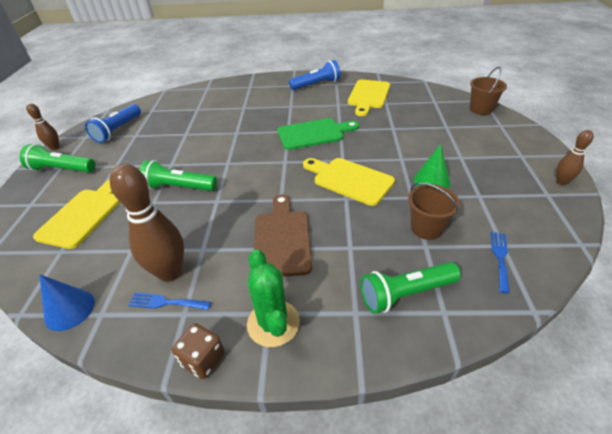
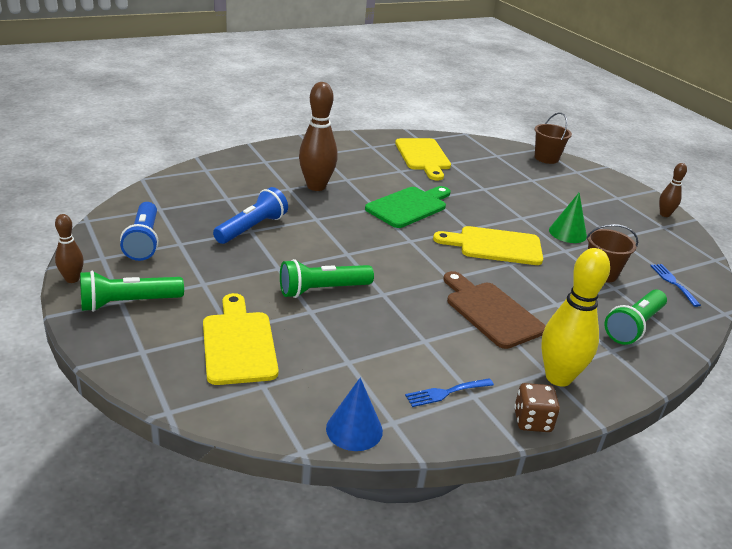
camera: 35 degrees left, 10 degrees down
(170, 272) = (417, 368): brown bowling pin -> brown bowling pin (316, 186)
(273, 323) = (558, 377): green cactus -> yellow bowling pin
(316, 84) = (349, 150): blue flashlight -> blue flashlight (252, 228)

